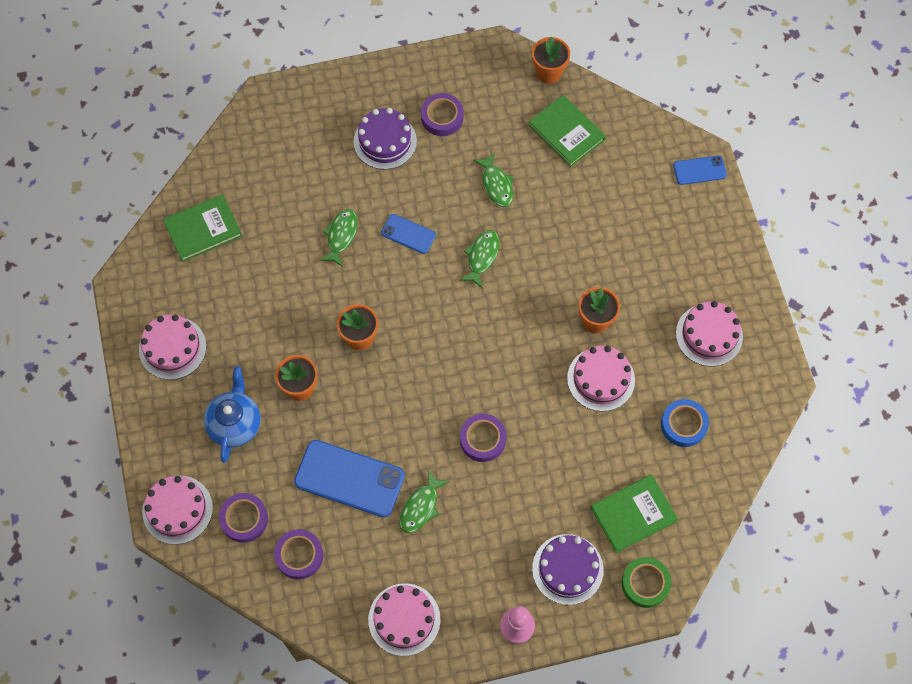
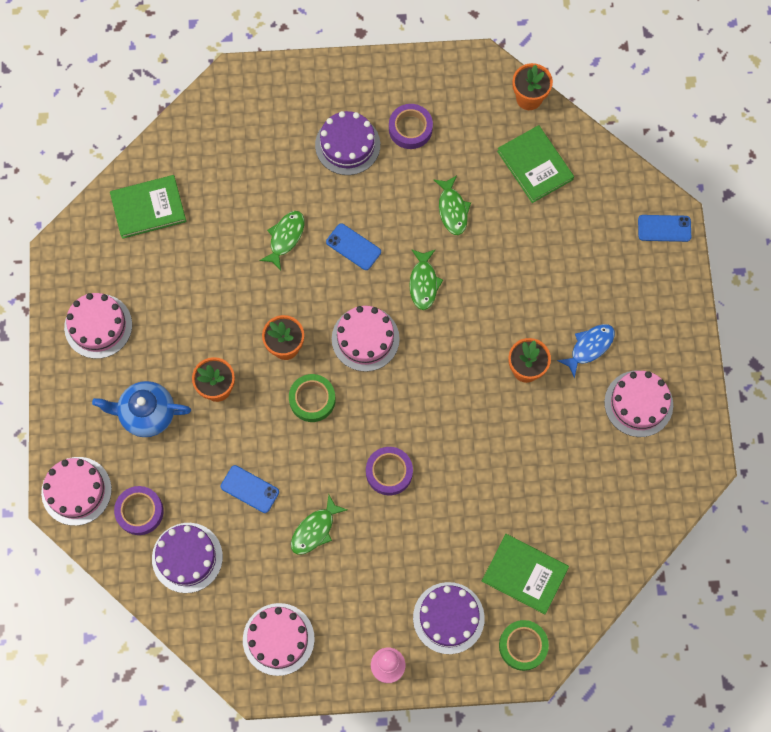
camera: 10 degrees right, 5 degrees up
(235, 424) = (147, 414): blue teapot -> blue teapot turned 105 degrees counterclockwise
(299, 555) = (187, 557): purple tape -> purple cake
(349, 479) = (250, 489): blue phone -> blue phone, size x0.53
(395, 383) = (312, 399): none -> green tape
(482, 256) = (423, 283): green fish -> green fish turned 150 degrees clockwise
(601, 379) = (519, 430): pink cake -> pink cake (365, 338)
(633, 514) = (524, 574): green book -> green book turned 45 degrees clockwise
(652, 290) = (589, 347): none -> blue fish
(683, 425) = (593, 492): blue tape -> none

